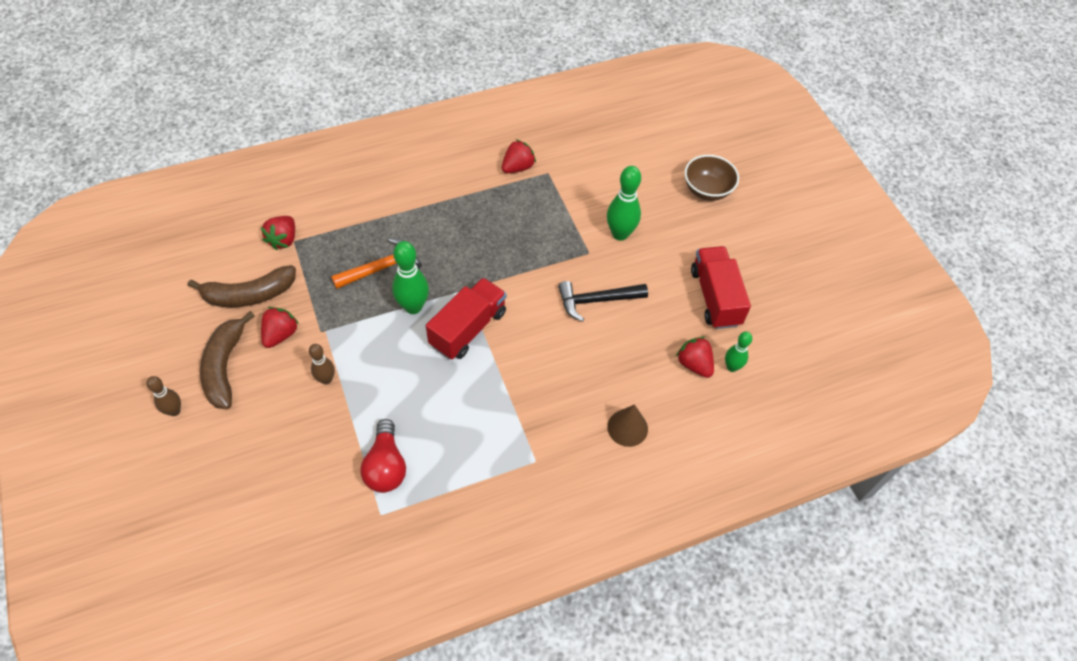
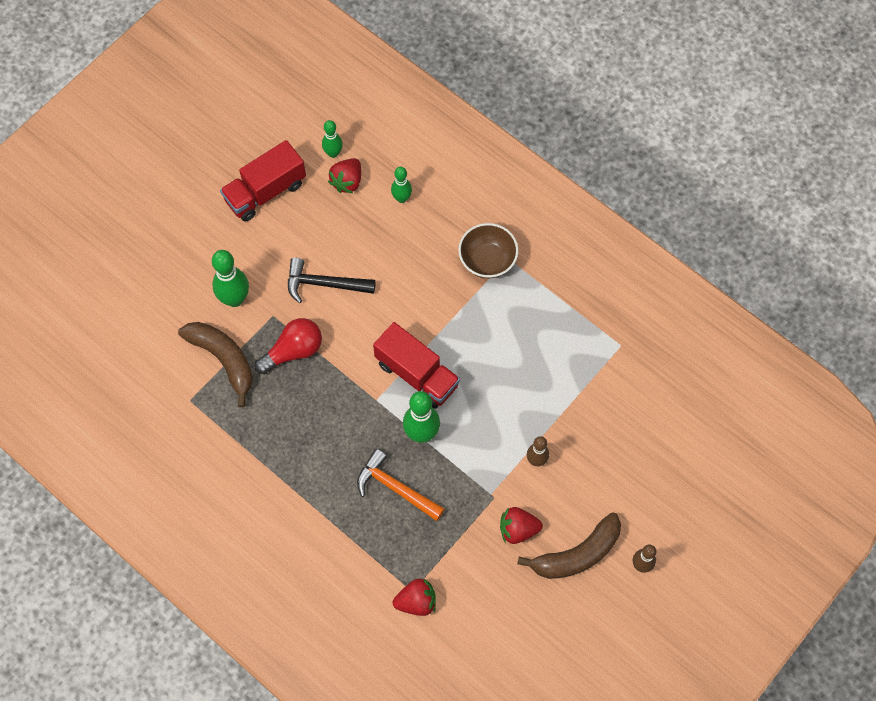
camera: 115 degrees left, 10 degrees up
(249, 295) = (495, 588): brown banana -> brown banana (223, 359)
(386, 466) = (581, 365): red light bulb -> red light bulb (293, 351)
(468, 328) = (417, 374): red truck -> red truck turned 150 degrees counterclockwise
(518, 167) = (198, 433): red strawberry -> none
(597, 300) = (324, 284): black hammer -> black hammer turned 135 degrees clockwise
(627, 428) = (438, 206): brown cone -> none
(652, 401) = (402, 198): none -> green bowling pin
(707, 190) = (134, 246): brown bowl -> brown bowl (487, 260)

